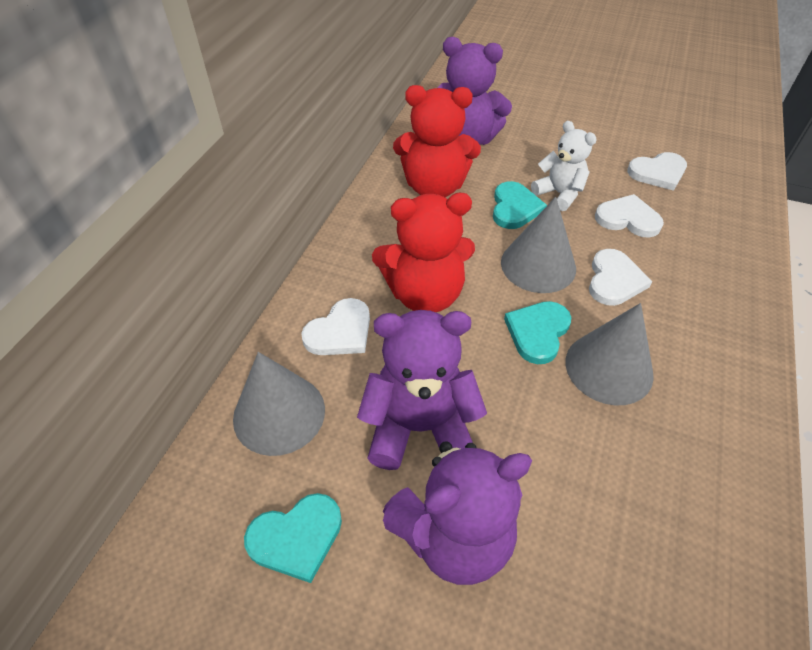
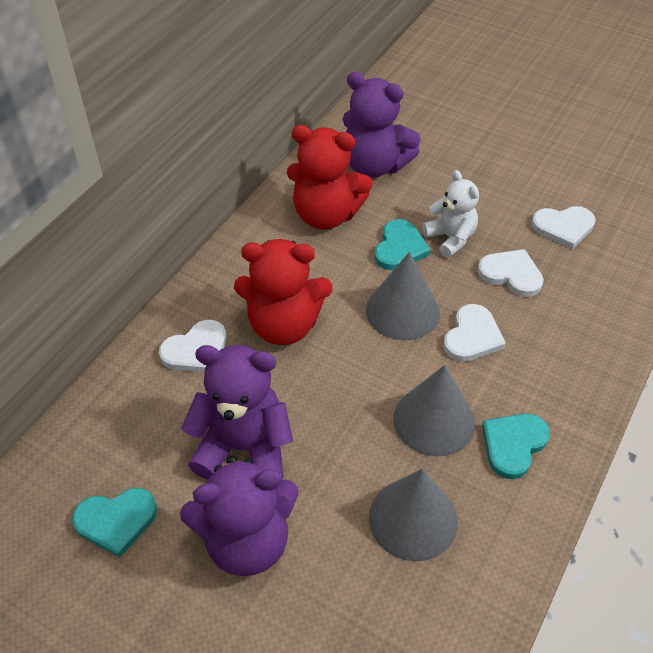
camera: 10 degrees right, 0 degrees up
(279, 413) = (125, 416): grey cone -> grey cone (413, 518)
(537, 332) = (379, 377): turquoise heart -> turquoise heart (513, 445)

